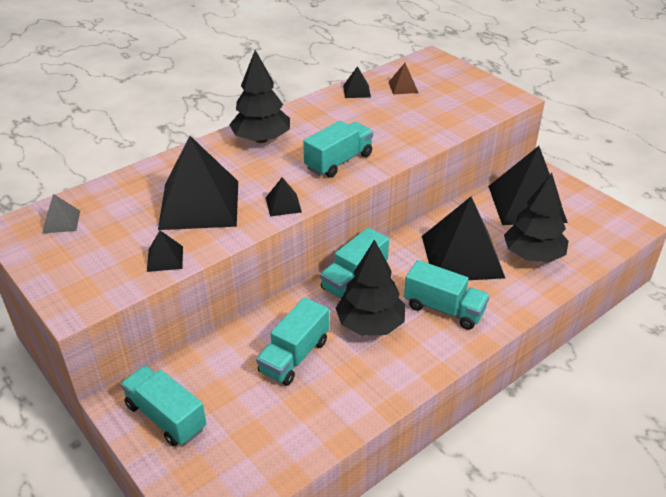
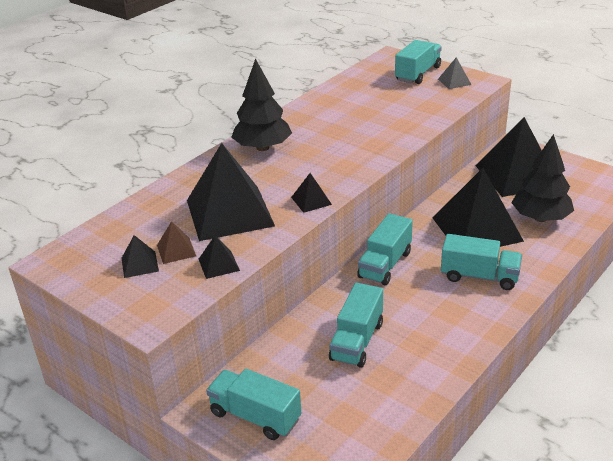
camera: 10 degrees left, 5 degrees down
(61, 222) = (98, 249): grey pyramid -> grey pyramid (454, 82)
(339, 162) = (346, 156): turquoise truck -> turquoise truck (418, 74)
(356, 91) = (334, 94): black pyramid -> black pyramid (139, 264)
(370, 324) = (417, 301): black tree -> none
(403, 87) = (377, 85): brown pyramid -> brown pyramid (176, 250)

